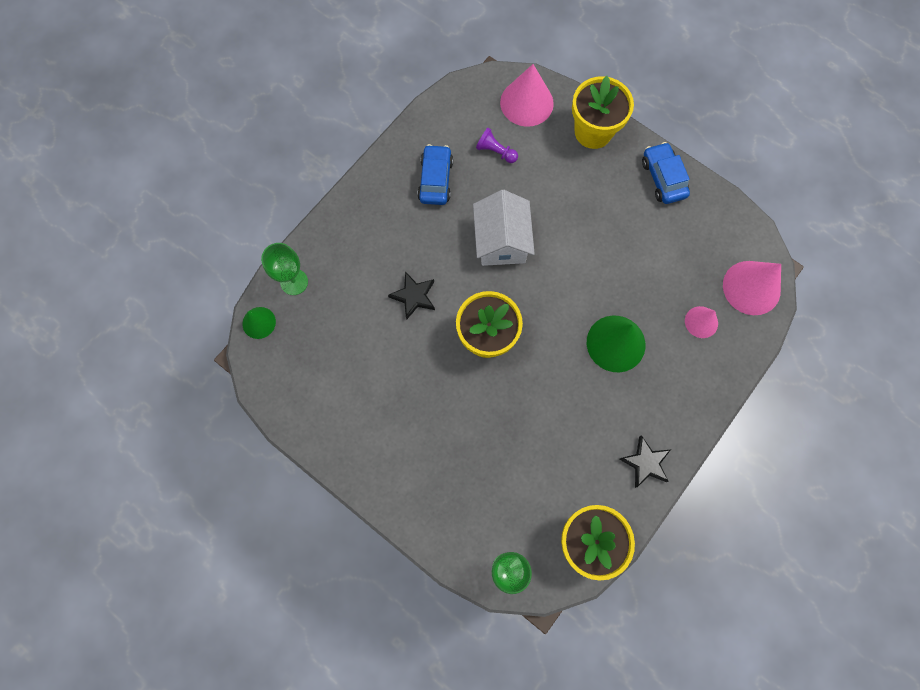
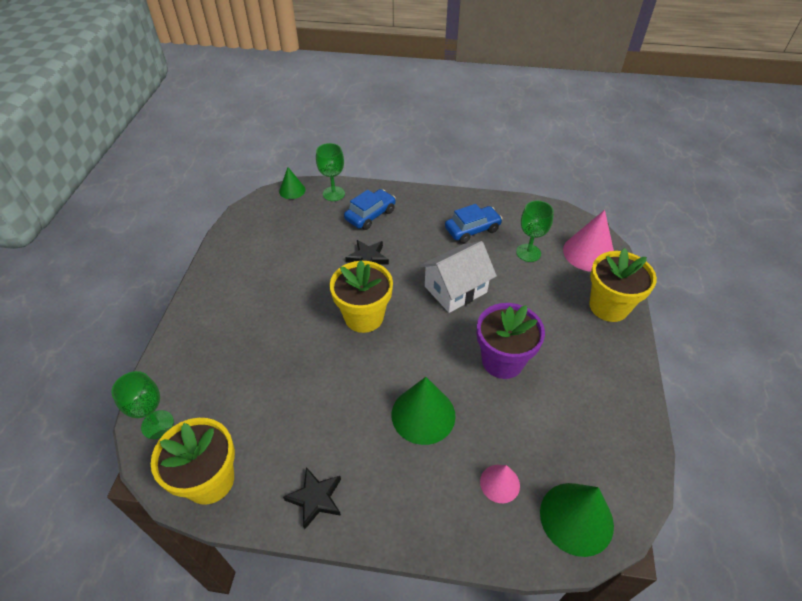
camera: 60 degrees right, 25 degrees down
(495, 152) = (528, 253): purple pawn -> green goblet
(599, 251) = (502, 361): none -> purple flower pot
(663, 178) = (618, 379): blue car -> blue car (370, 215)
(751, 287) = (576, 518): pink cone -> green cone

